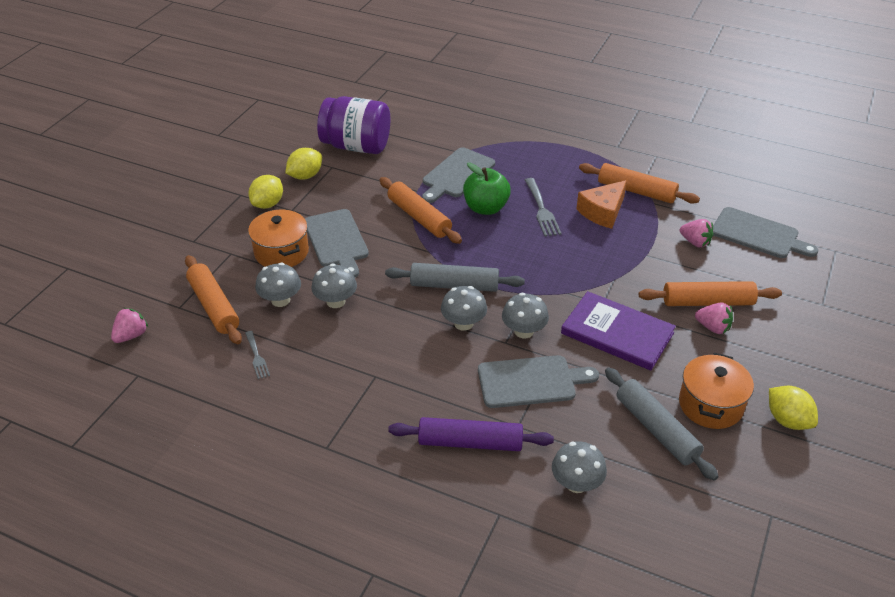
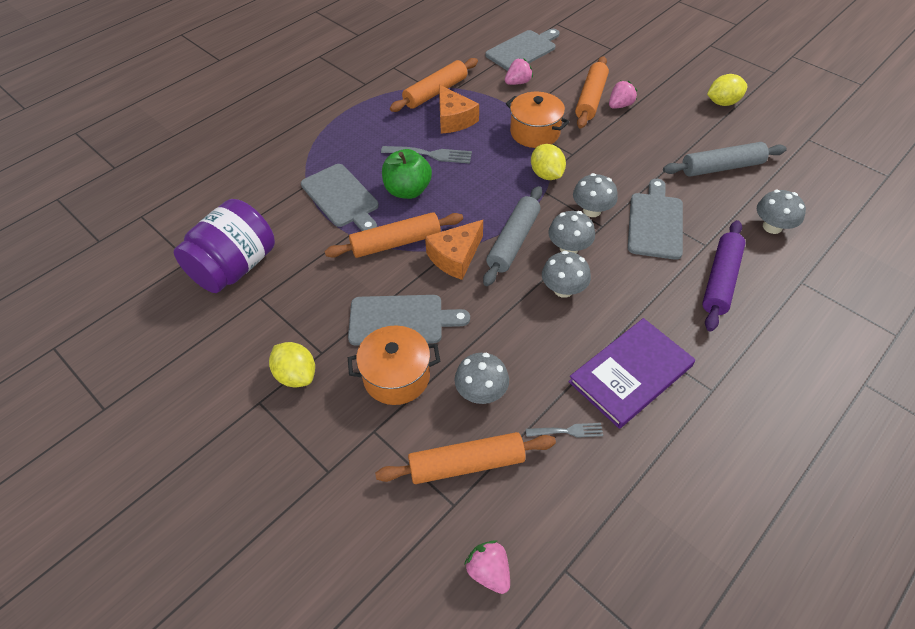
camera: 70 degrees left, 10 degrees up
(305, 176) = (262, 327): yellow lemon -> yellow lemon (546, 175)
(335, 301) = (502, 341): grey mushroom -> grey mushroom (563, 289)
(418, 254) = (455, 257): none -> orange cheese
(617, 333) = (611, 156): purple book -> purple book (631, 374)
(710, 405) = (701, 133): orange pot -> orange pot (535, 132)

